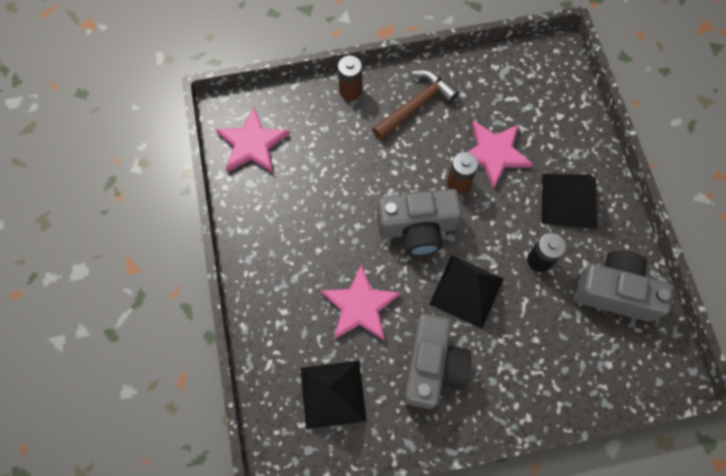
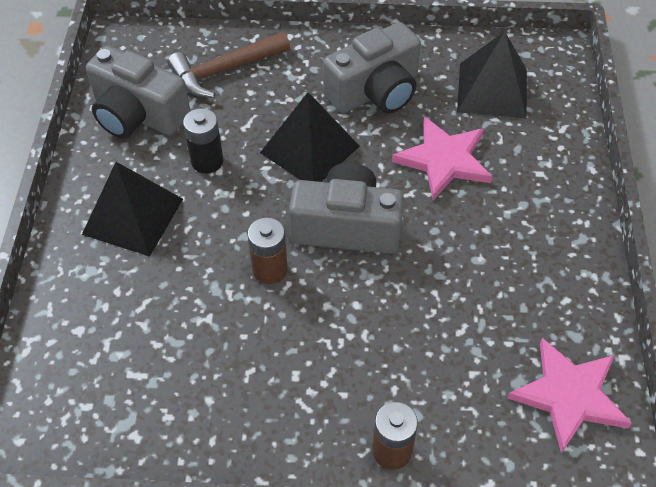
camera: 165 degrees left, 15 degrees down
(416, 106) = (291, 398): brown hammer -> brown hammer (224, 71)
(432, 366) = (375, 91): grey camera -> grey camera turned 150 degrees counterclockwise
(494, 153) = (203, 297): pink star -> none

